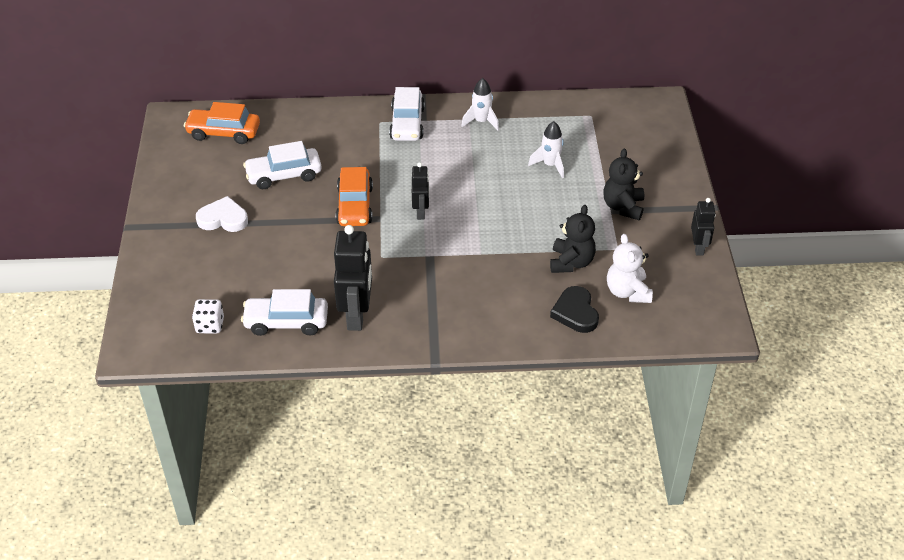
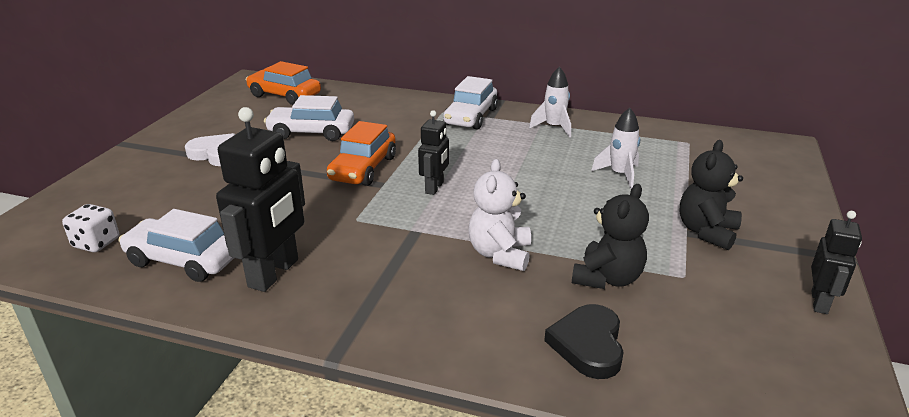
camera: 20 degrees right, 15 degrees down
(627, 292) = (685, 336): white teddy bear -> white teddy bear (500, 254)

